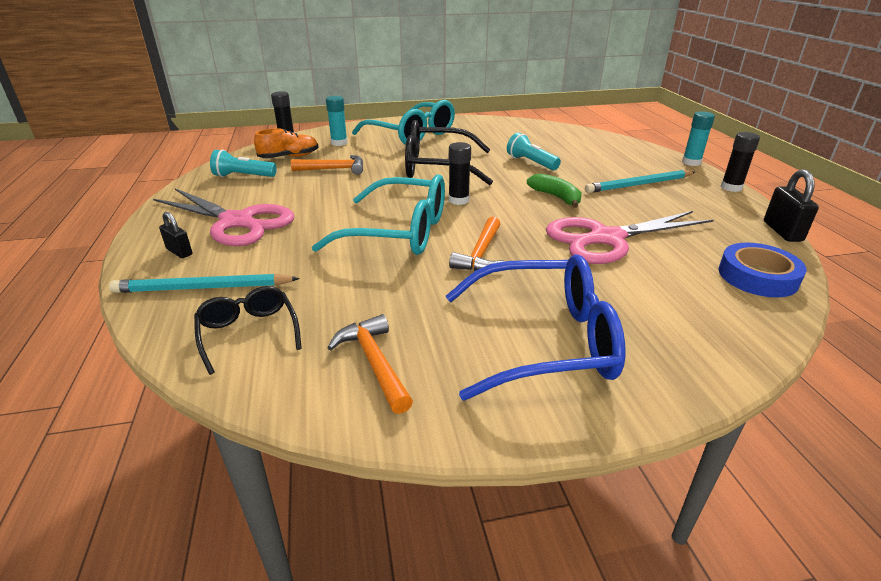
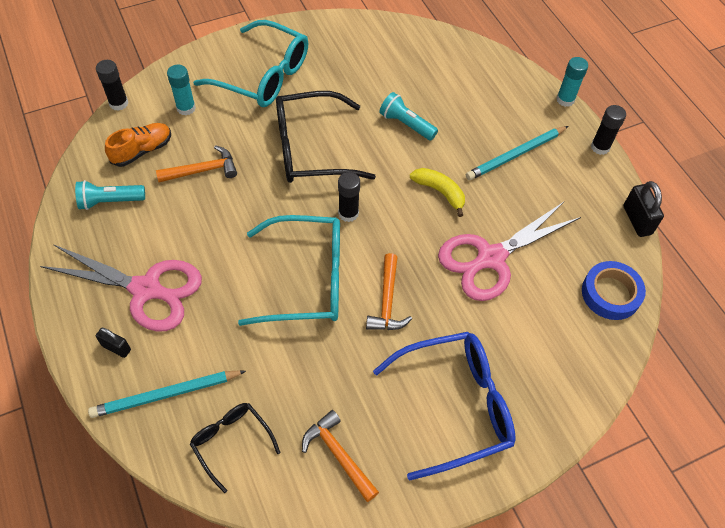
camera: 15 degrees left, 25 degrees up
(556, 197) = (440, 192): green banana -> yellow banana

